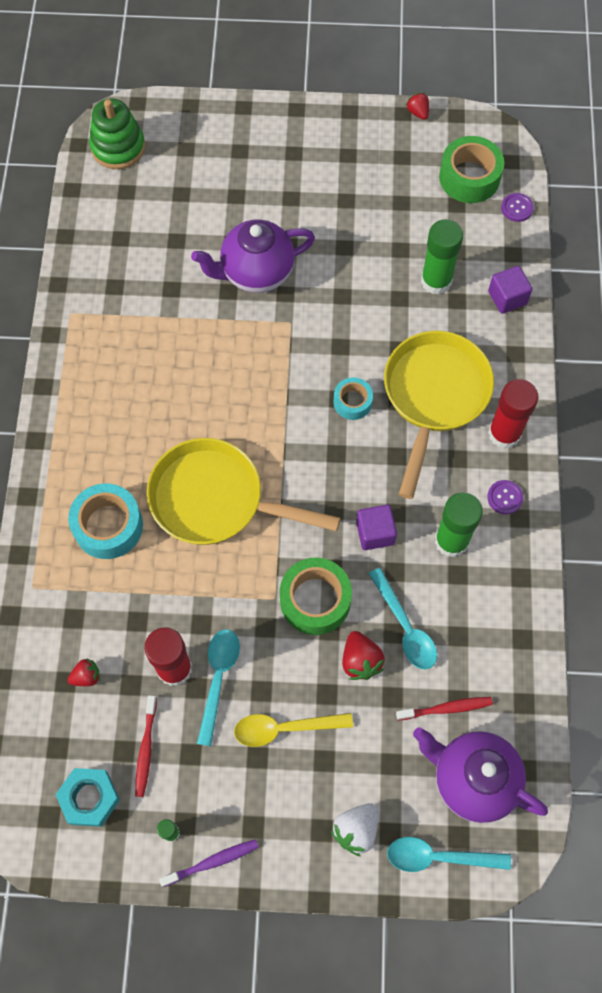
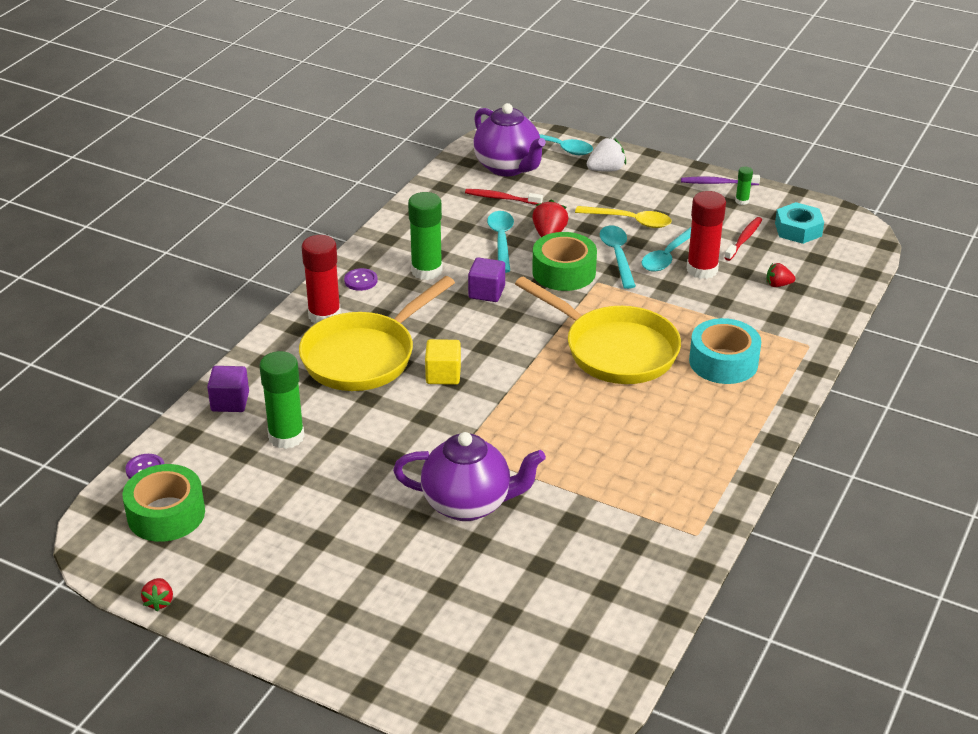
camera: 155 degrees left, 30 degrees down
(118, 147) = (560, 697): green stacking toy -> none
(272, 654) = (617, 255): none -> turquoise spoon
(352, 402) = (443, 375): turquoise tape -> yellow cube

